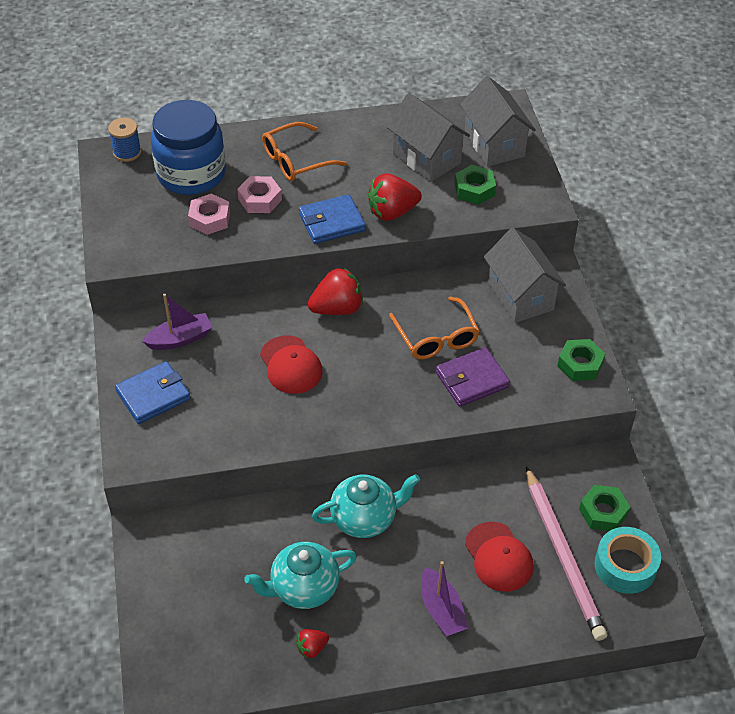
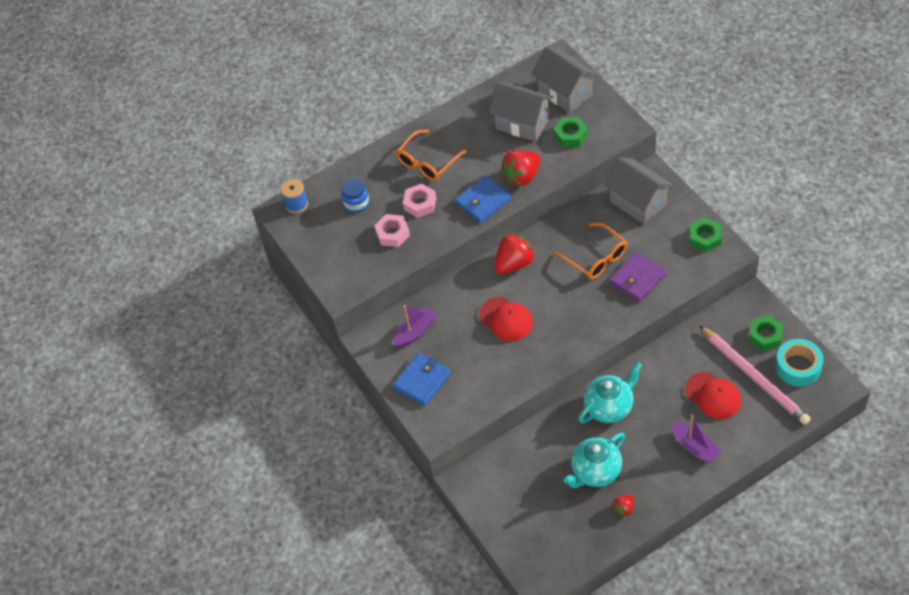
camera: 15 degrees left, 5 degrees up
(191, 174) = (356, 203): blue jar -> blue jar, size x0.46

